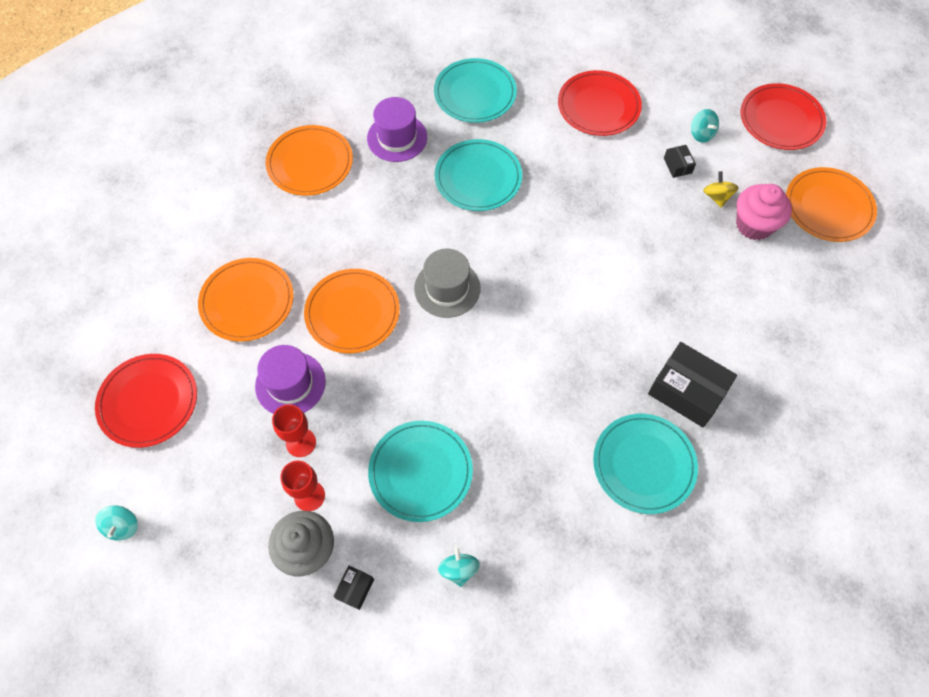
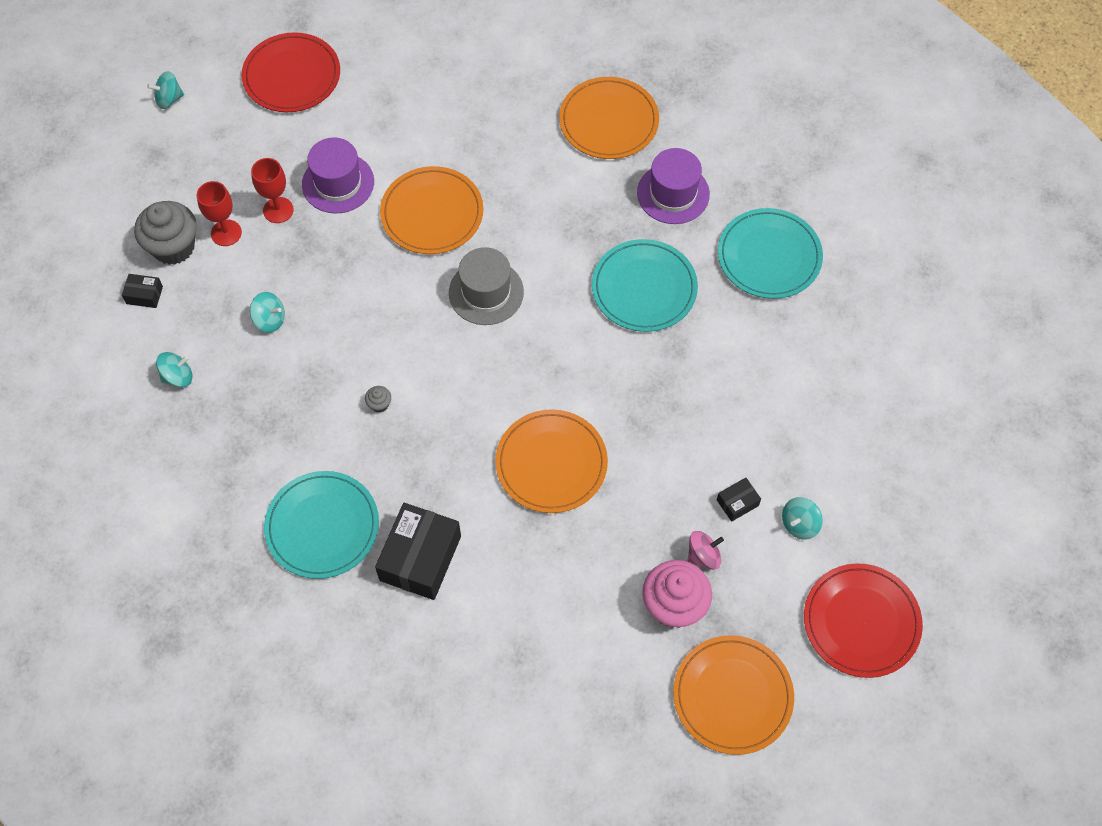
camera: 75 degrees right, 0 degrees up
(247, 301) = (420, 119): orange plate -> orange plate (551, 463)
(420, 472) = (270, 320): turquoise plate -> turquoise spinning top
(534, 394) = (379, 404): none -> grey cupcake
(598, 106) = (801, 396): red plate -> none
(717, 197) = (703, 556): yellow spinning top -> pink spinning top

